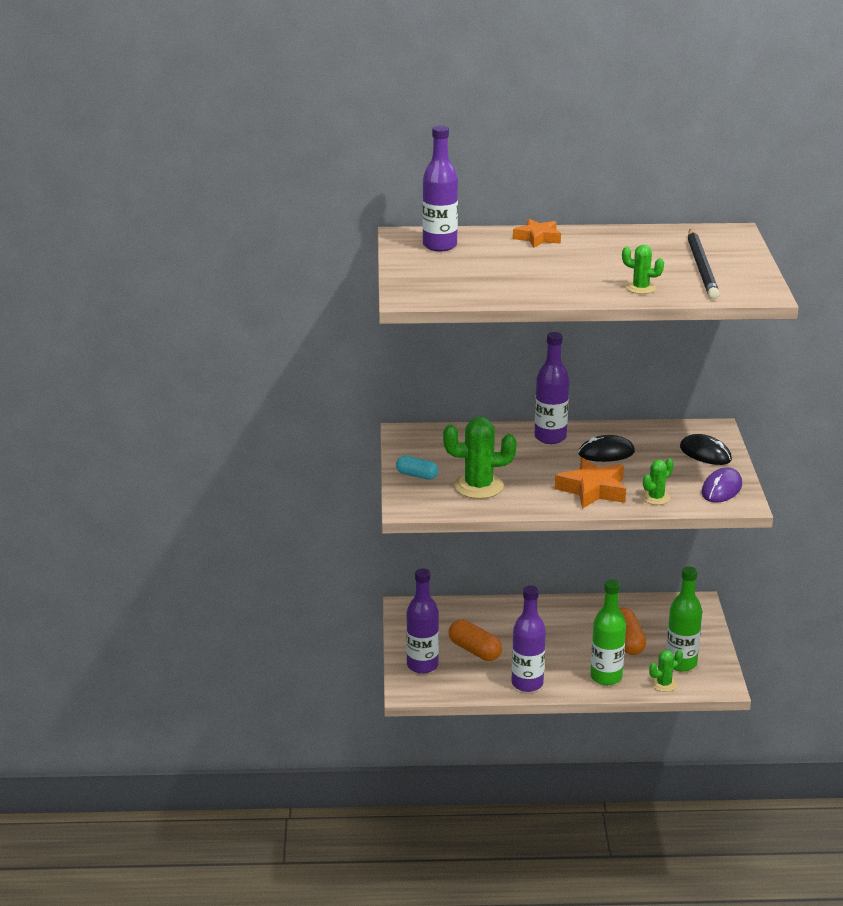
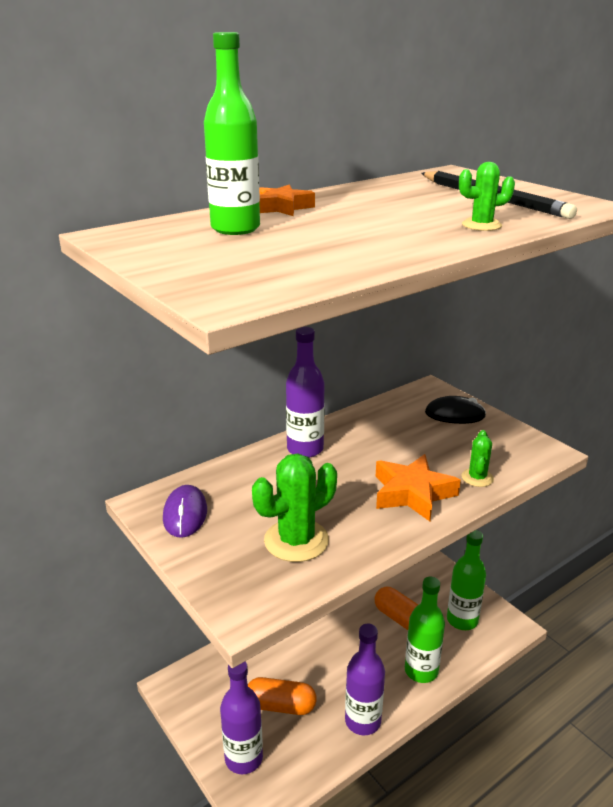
camera: 35 degrees left, 0 degrees up
(417, 475) = (211, 556): turquoise capsule -> none
(439, 245) = (175, 235): purple bottle -> none
(481, 249) = (235, 229): none -> green bottle
(606, 453) = (375, 446): black mouse -> none
(664, 684) = (472, 651): green cactus -> none
(721, 489) = (514, 444): purple mouse -> purple mouse (185, 514)

